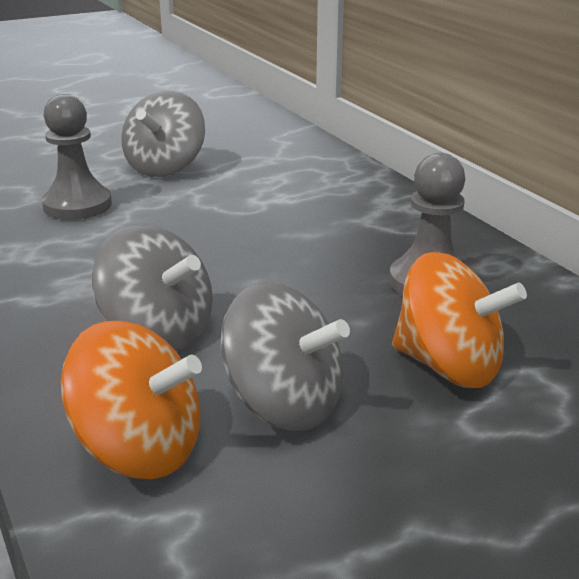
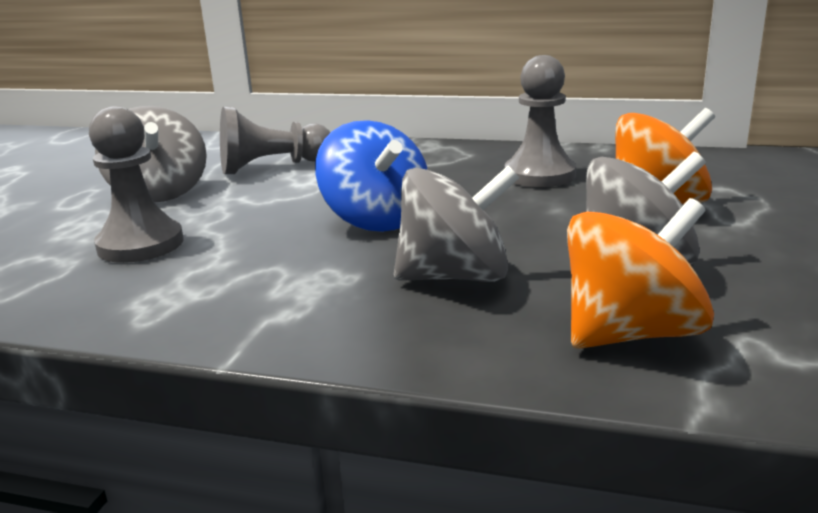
camera: 45 degrees left, 5 degrees down
(223, 258) = (376, 220): none -> blue spinning top
(269, 176) = (272, 167): none -> grey pawn

